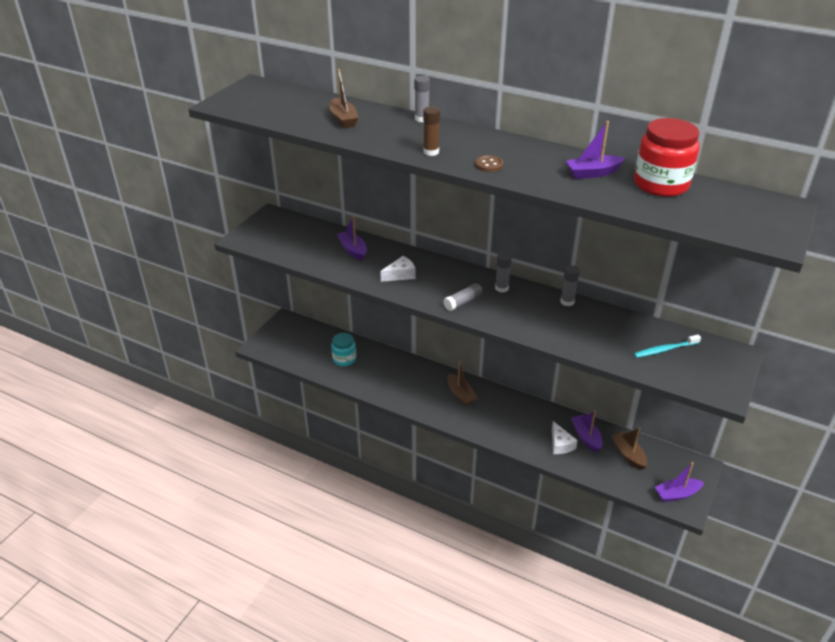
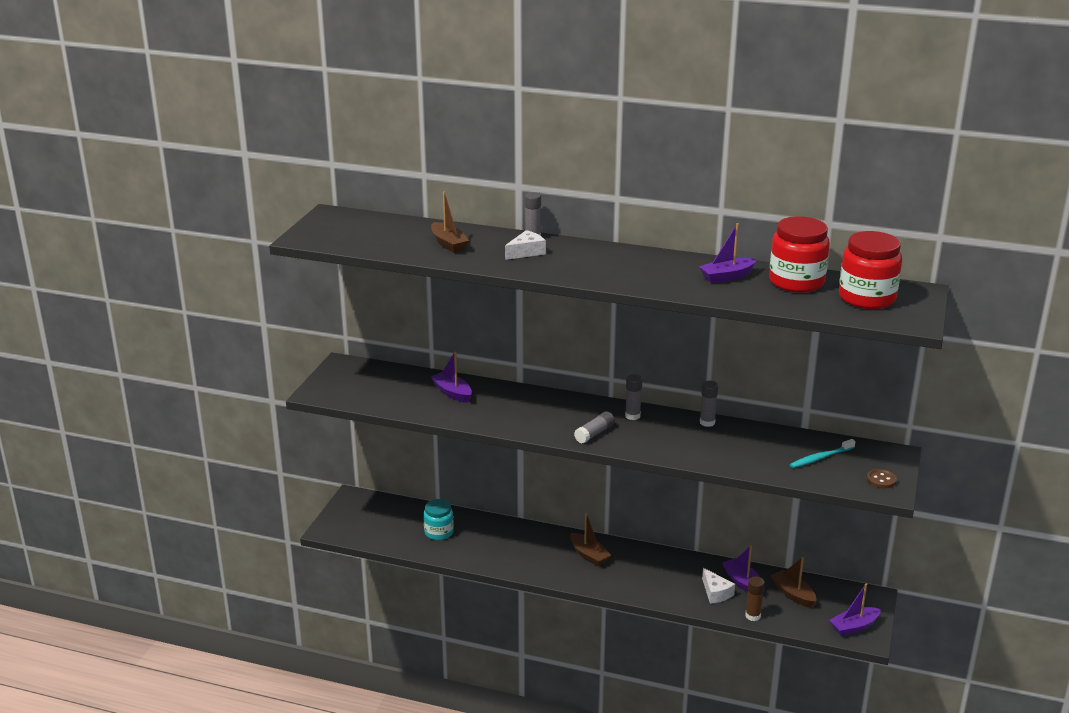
camera: 10 degrees left, 10 degrees down
(400, 275) = (516, 413): white cheese -> white cheese (526, 252)
(431, 152) = (556, 269): brown glue stick -> brown glue stick (753, 616)
(489, 165) = (620, 277): brown button -> brown button (881, 480)
(729, 208) = (867, 298): none -> red jar

